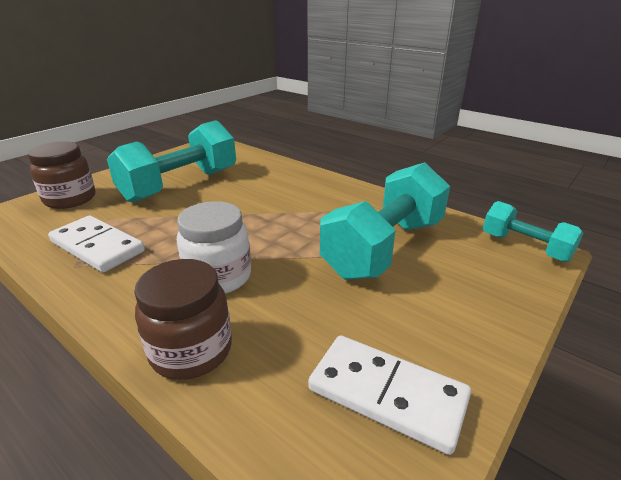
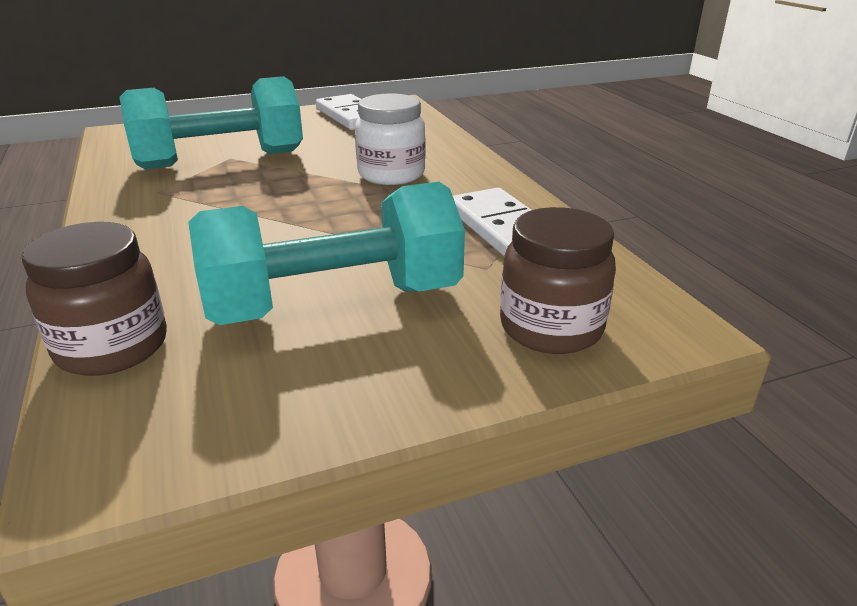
camera: 150 degrees left, 0 degrees up
(191, 351) = (443, 146): brown jar -> brown jar (112, 347)
(525, 247) = (119, 136): turquoise dumbbell -> none

